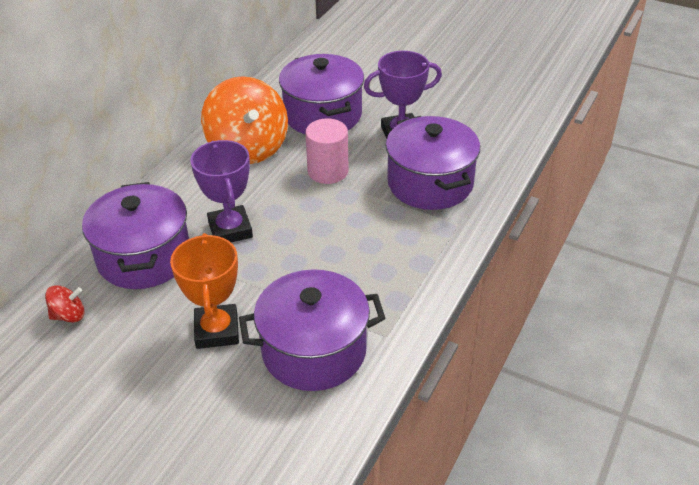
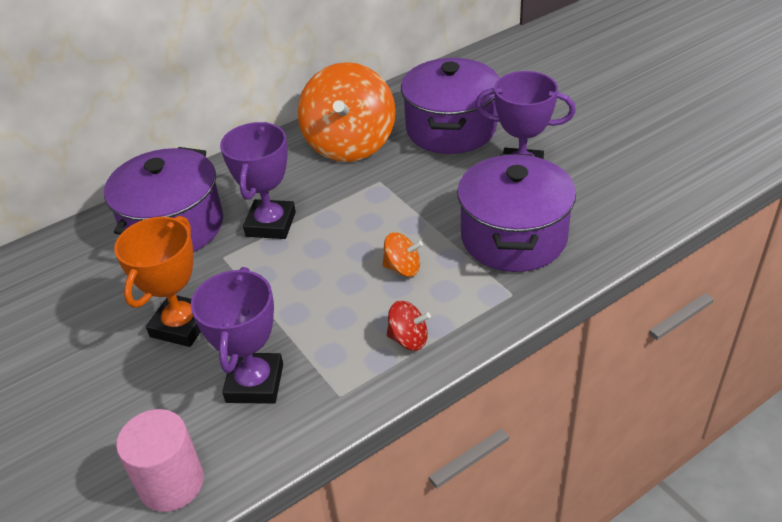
camera: 30 degrees right, 0 degrees up
(69, 315) = (71, 262): red spinning top -> red spinning top (408, 339)
(314, 351) = (255, 383): purple pot -> purple trophy
(328, 171) = (412, 191): pink cylinder -> pink cylinder (171, 483)
(364, 230) = (403, 268): none -> orange spinning top

